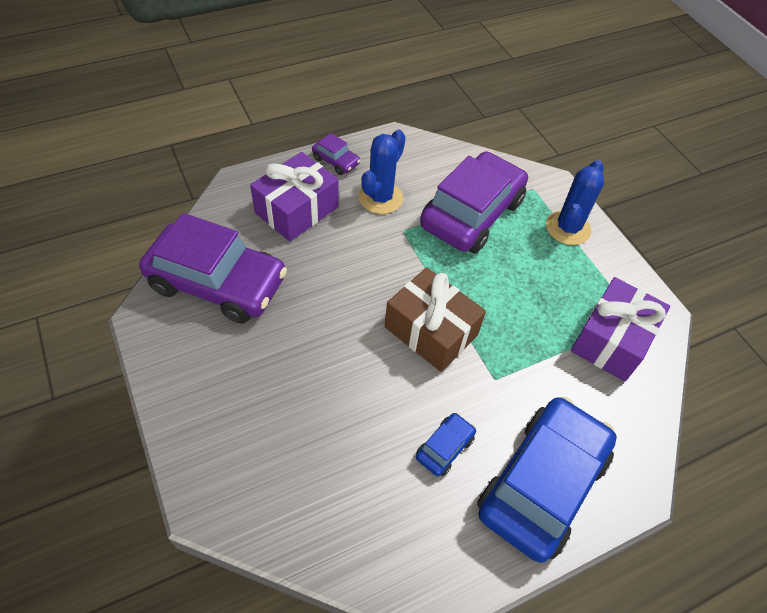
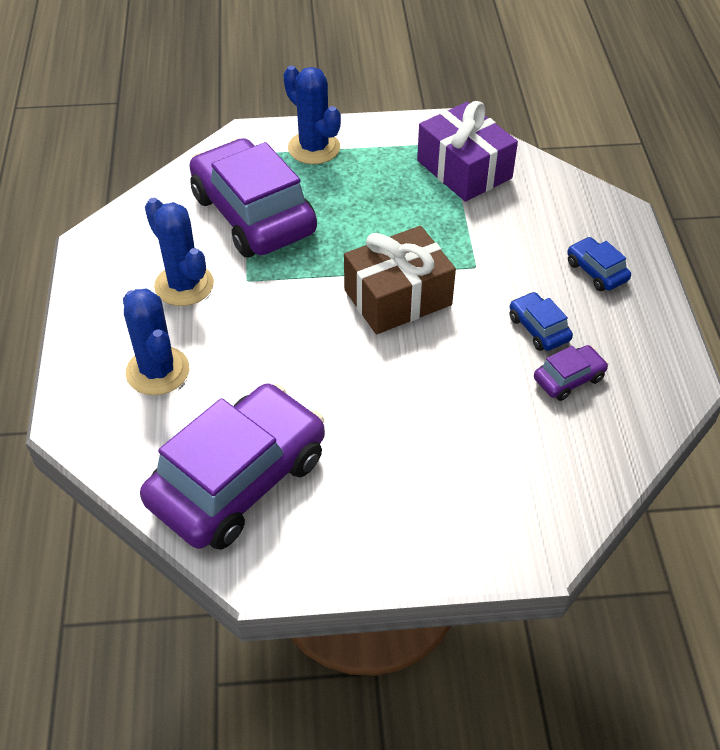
camera: 65 degrees left, 5 degrees down
(297, 210) = (158, 371): purple gift -> blue cactus
(336, 161) = (95, 311): purple car -> purple car (569, 379)
(542, 483) = (596, 271): blue car -> blue car, size x0.42

